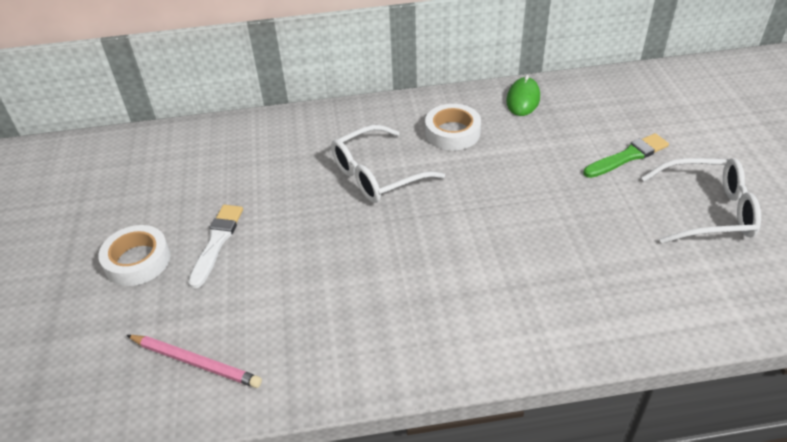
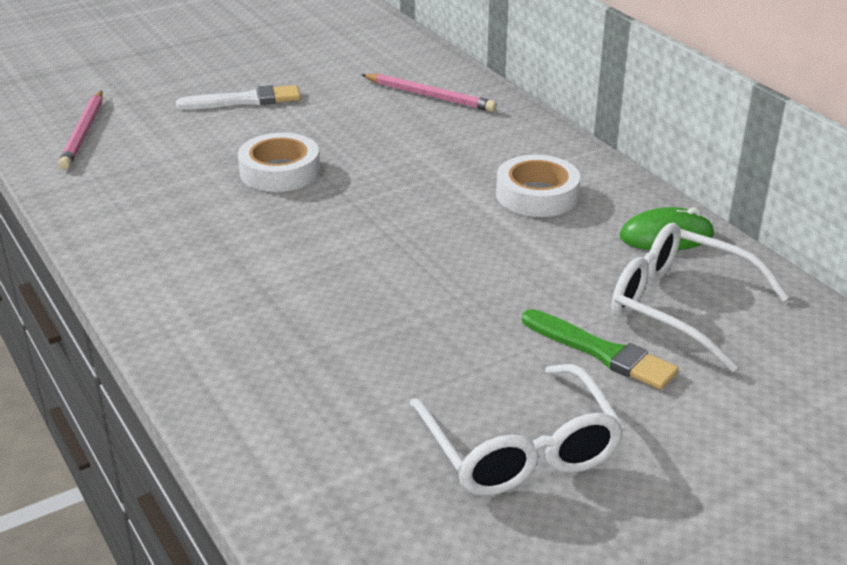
camera: 65 degrees right, 10 degrees down
(137, 260) = (200, 71): white tape -> white tape (280, 171)
(287, 143) = (429, 96): none -> pink pencil
(377, 175) = (411, 161): white glasses -> white glasses (680, 306)

